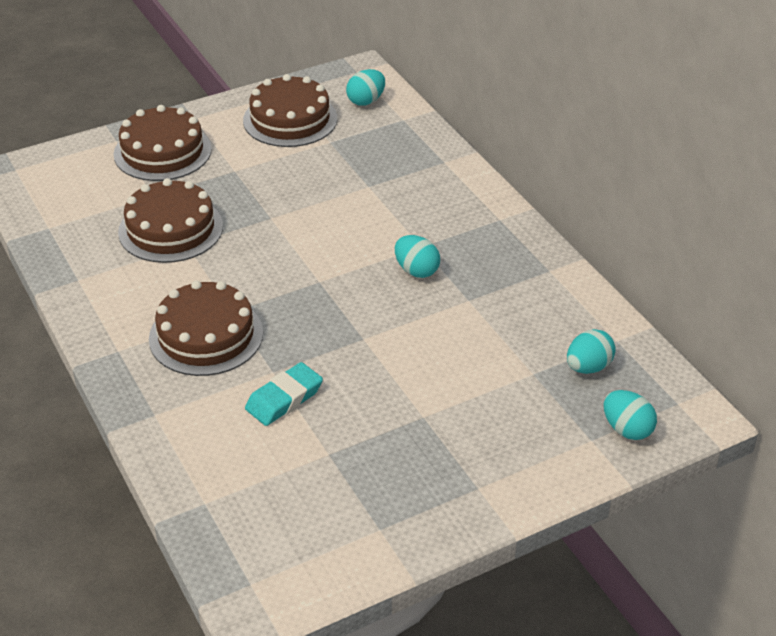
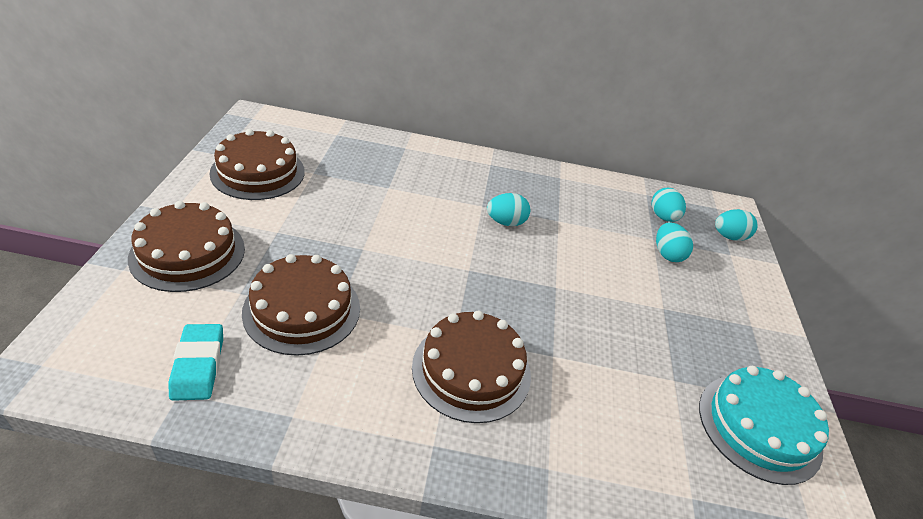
camera: 60 degrees left, 0 degrees up
(284, 399) = (592, 368): turquoise eraser -> turquoise eraser (198, 365)
(331, 526) = (759, 427): none -> turquoise cake
(366, 101) = (292, 134): turquoise egg -> turquoise egg (667, 254)

